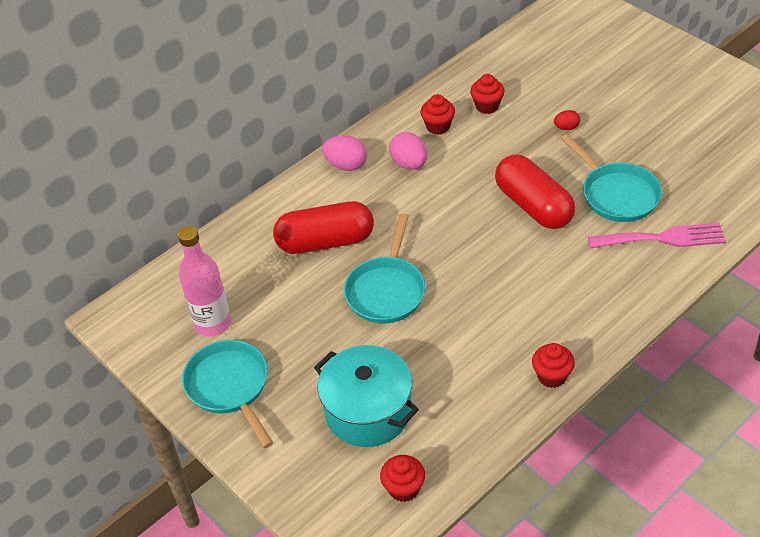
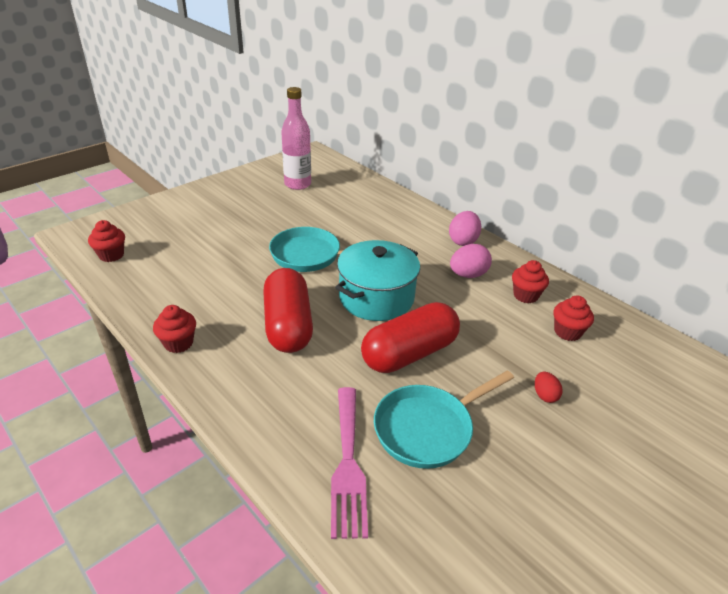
camera: 85 degrees right, 10 degrees down
(230, 387) = (239, 190): turquoise pan -> none
(325, 242) = (370, 229): red capsule -> red capsule (288, 325)
(368, 411) = (190, 242): turquoise pot -> turquoise pot (376, 298)

